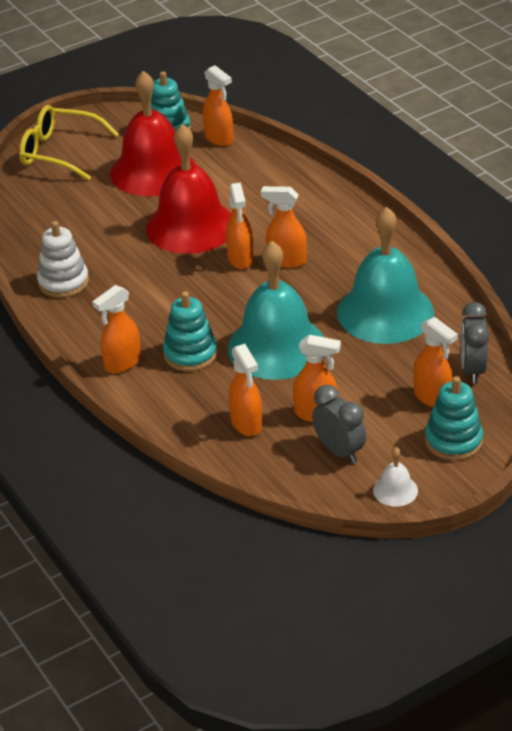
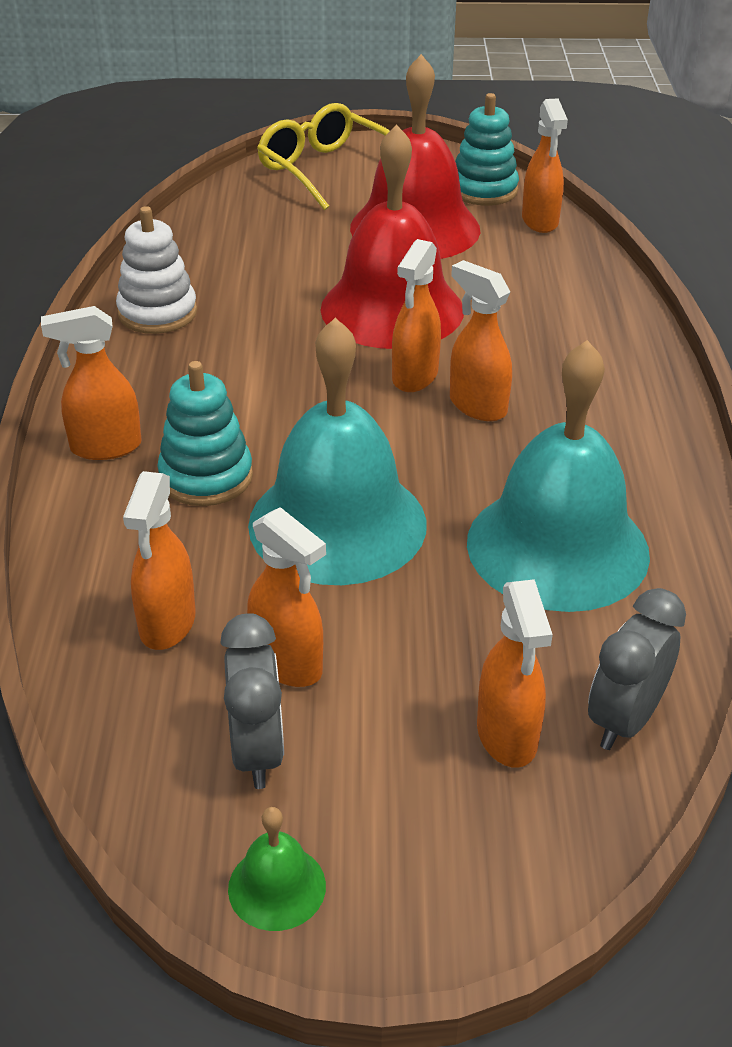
camera: 30 degrees right, 0 degrees up
(395, 490) = (277, 887): white bell -> green bell
(453, 441) = (471, 844): turquoise stacking toy -> none

